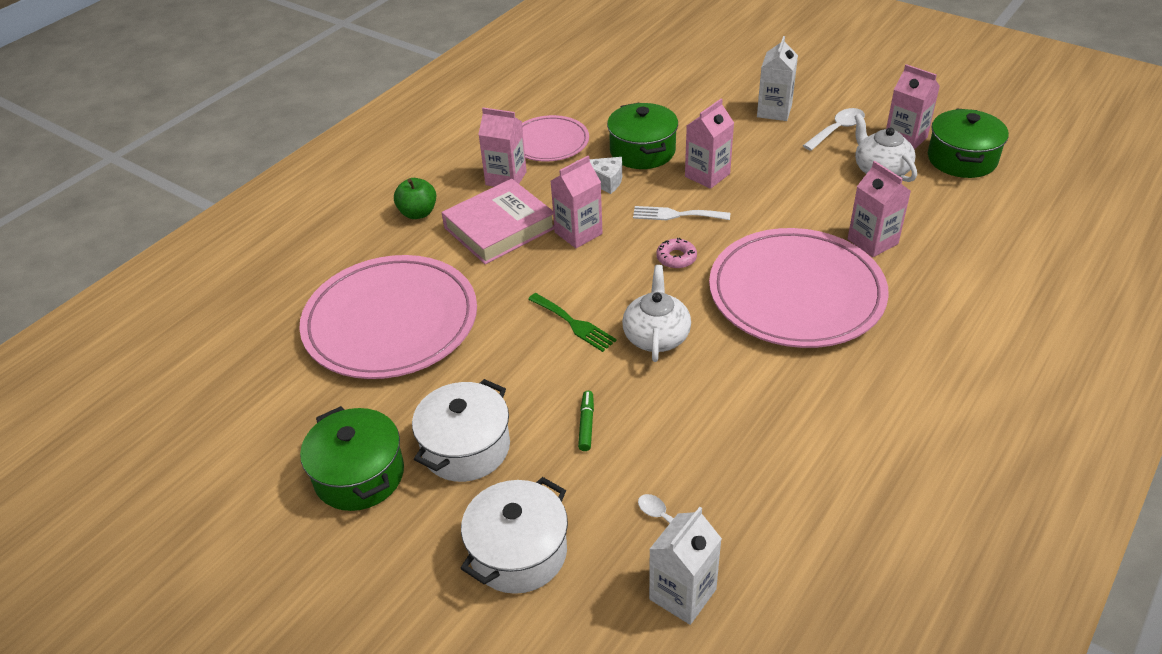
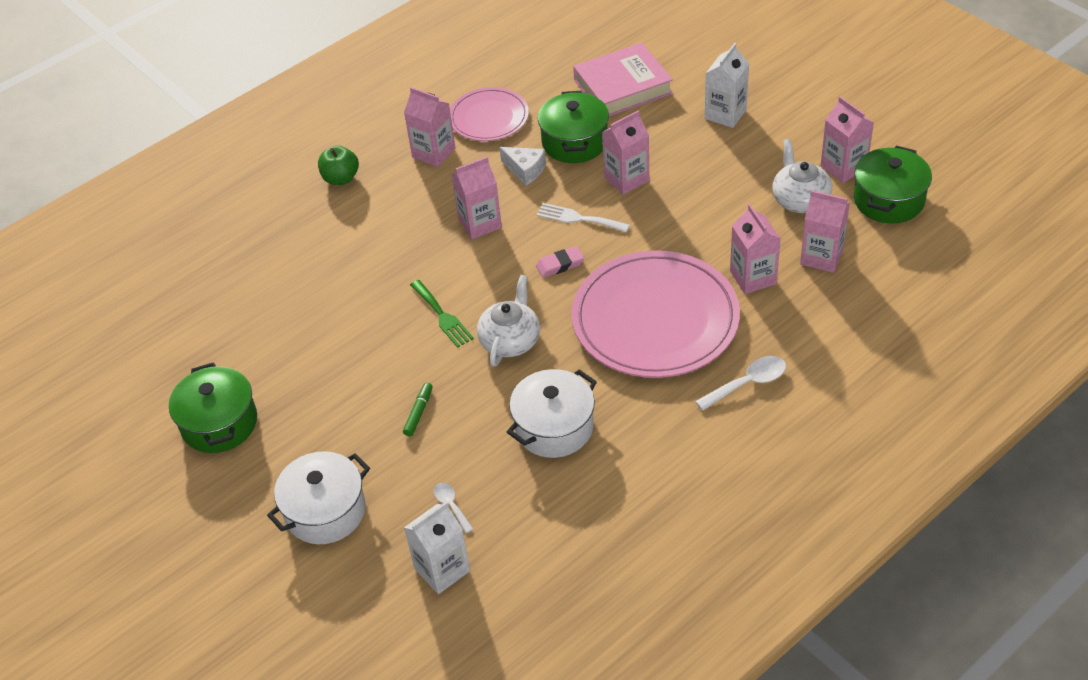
camera: 15 degrees right, 5 degrees up
(391, 322) = (284, 287): pink plate -> none
(466, 447) = (312, 415): white pot -> white pot (554, 427)
(499, 228) = (409, 206): pink book -> pink book (622, 86)
(676, 258) = (560, 264): pink donut -> pink eraser
(837, 130) = (779, 146): white spoon -> white spoon (747, 383)
(928, 214) = (821, 257): none -> pink carton

